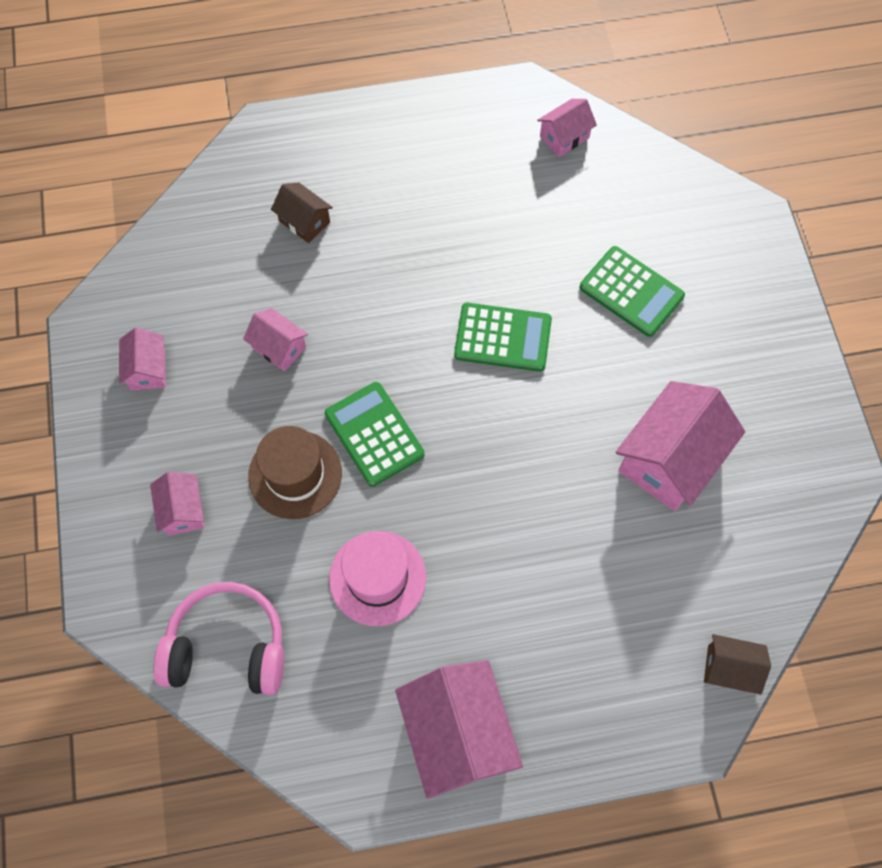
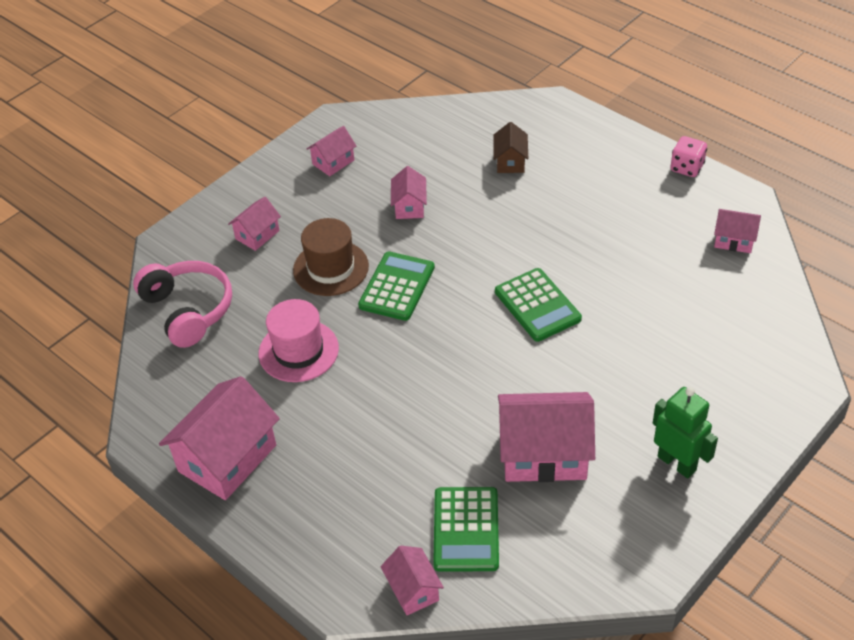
camera: 55 degrees right, 20 degrees down
(449, 99) = (686, 168): none -> pink dice
(631, 292) = (654, 351): green calculator -> green calculator (466, 529)
(729, 668) = (413, 590): brown house -> pink house
(757, 369) = (677, 463): none -> green robot

